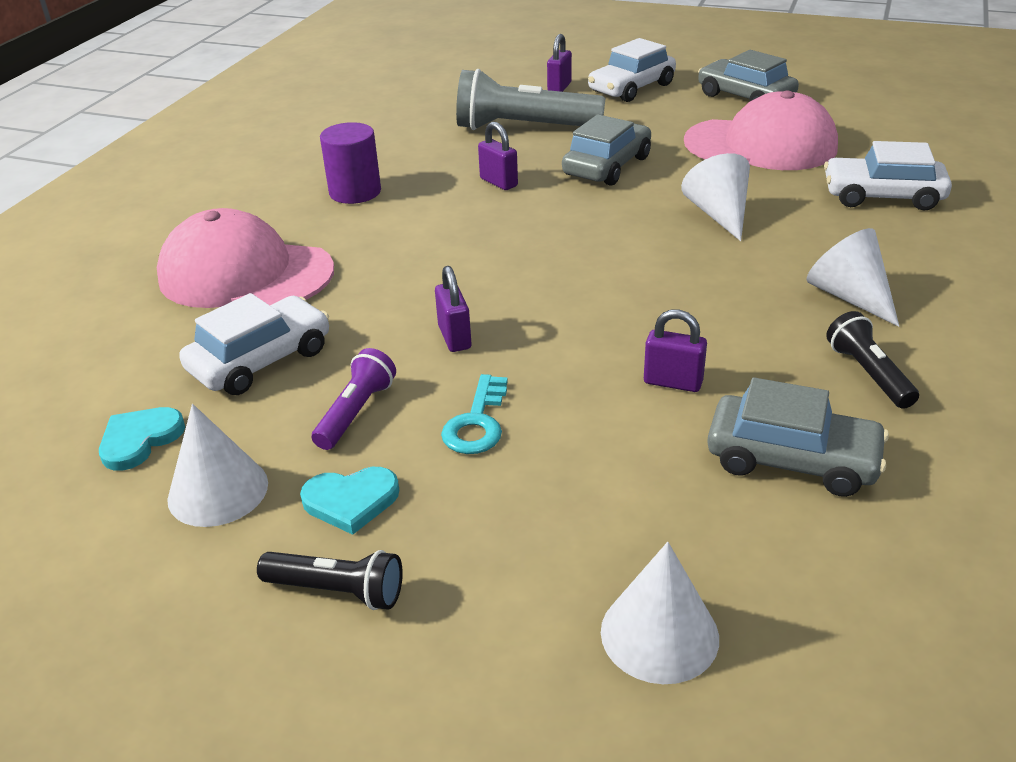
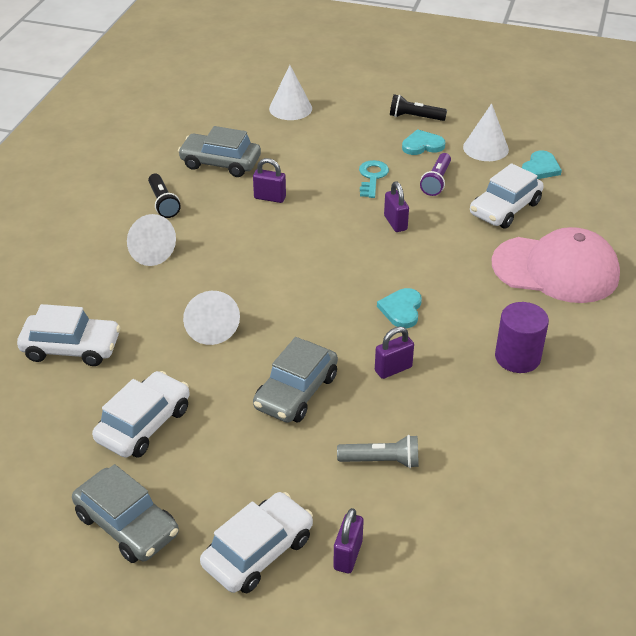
camera: 175 degrees right, 5 degrees up
(475, 231) = (401, 310): none -> turquoise heart
(498, 182) = (393, 369): purple padlock -> purple padlock turned 75 degrees counterclockwise
(523, 128) = (381, 461): grey flashlight -> grey flashlight, size x0.52
(761, 145) = (144, 424): pink cap -> white car

